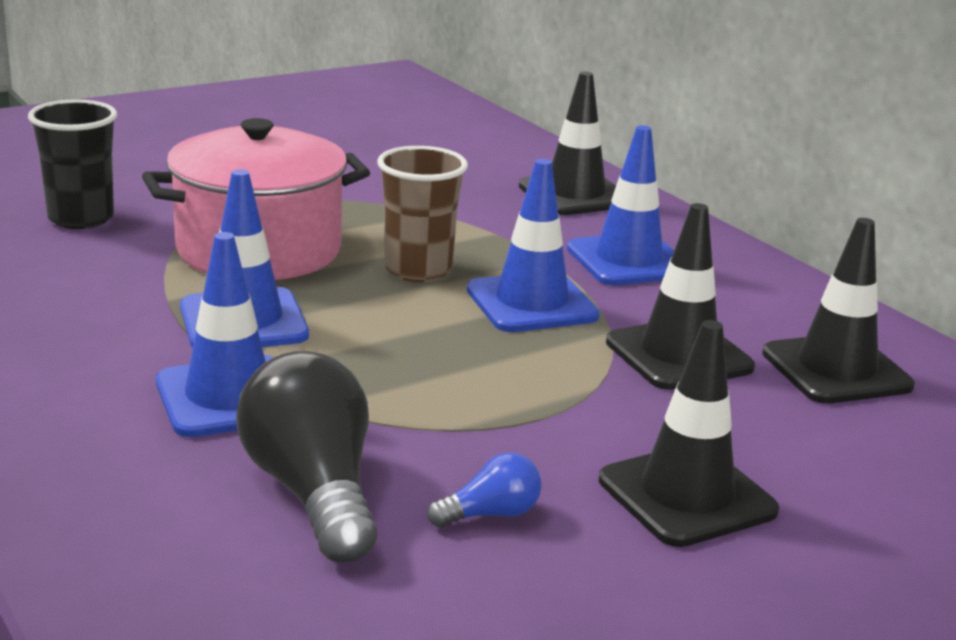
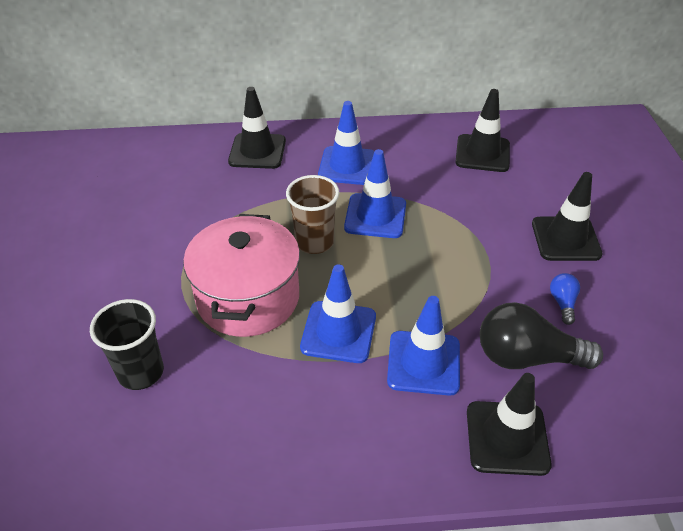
camera: 60 degrees left, 20 degrees up
(679, 355) = (450, 191): black traffic cone -> black traffic cone (507, 438)

